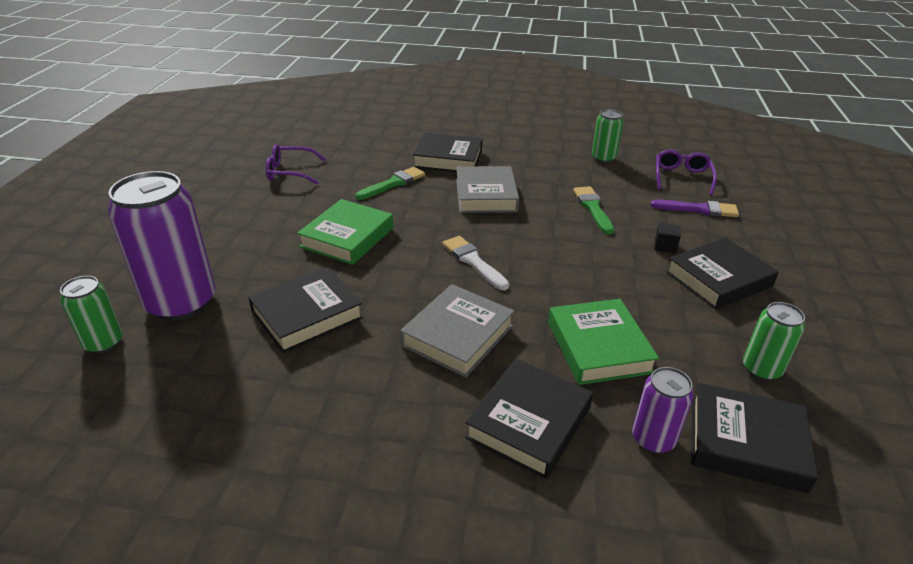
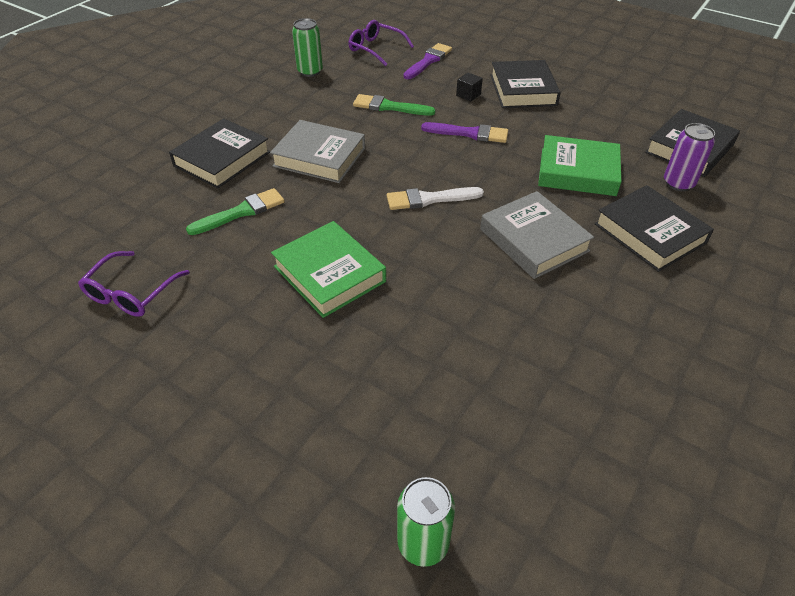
camera: 65 degrees left, 10 degrees up
(181, 302) = (376, 449): purple can -> none
(307, 315) = (456, 335): black book -> none
(393, 183) = (241, 212): green brush -> green brush turned 75 degrees clockwise
(597, 261) = (469, 133): none -> purple brush
(761, 369) = (625, 114): green can -> none

